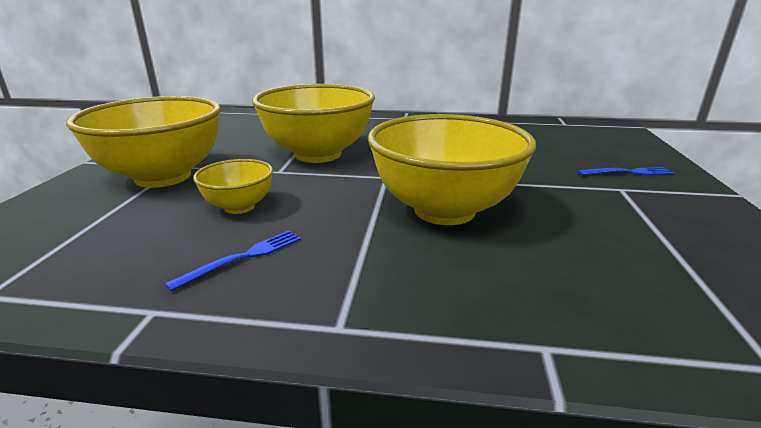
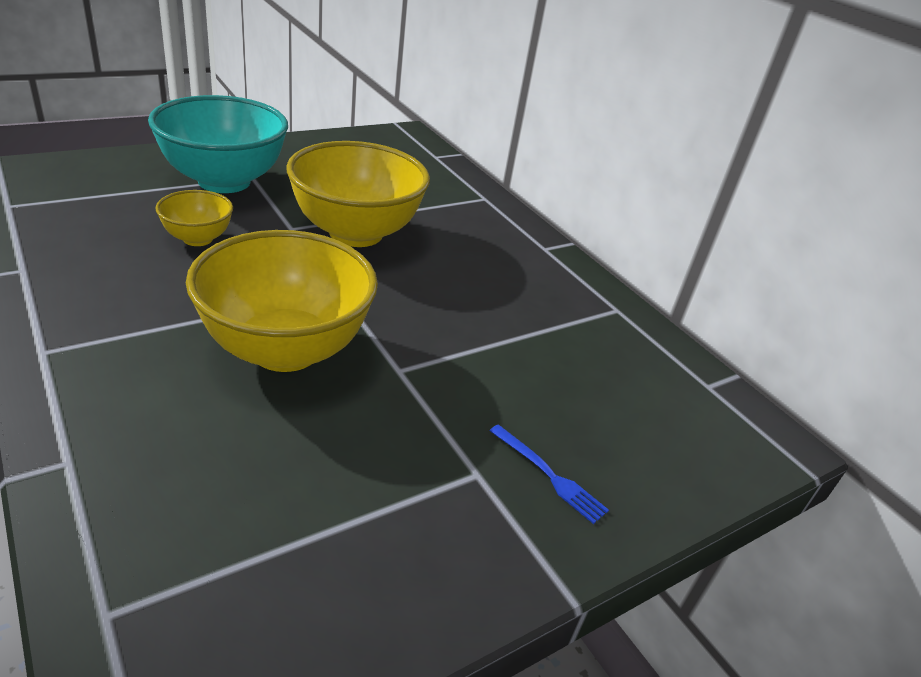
camera: 45 degrees right, 10 degrees up
(163, 177) = (224, 181): yellow bowl -> turquoise bowl
(243, 257) = (114, 274): blue fork -> none

